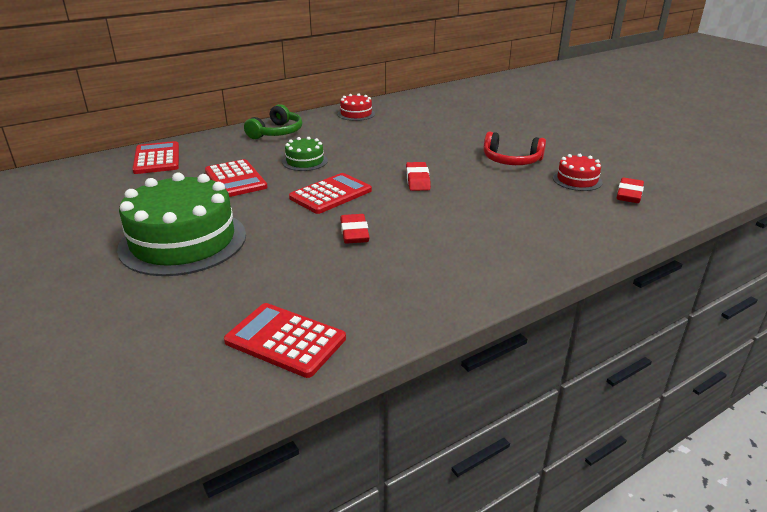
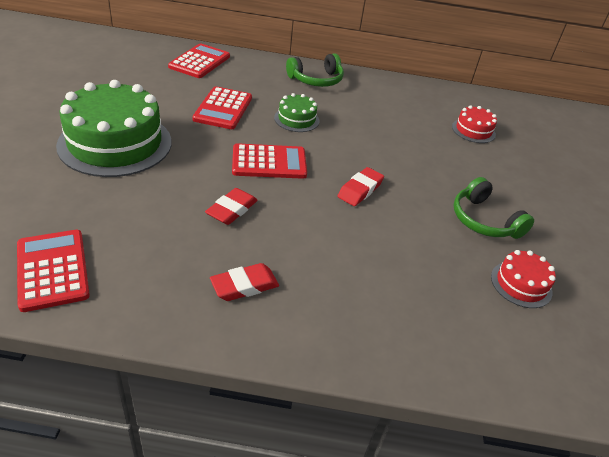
camera: 35 degrees right, 10 degrees up
(356, 114) = (410, 93): red cake -> red cake (473, 130)
(511, 160) = (484, 220): red headphones -> green headphones
(629, 194) = (555, 338): red eraser -> red eraser (244, 286)

